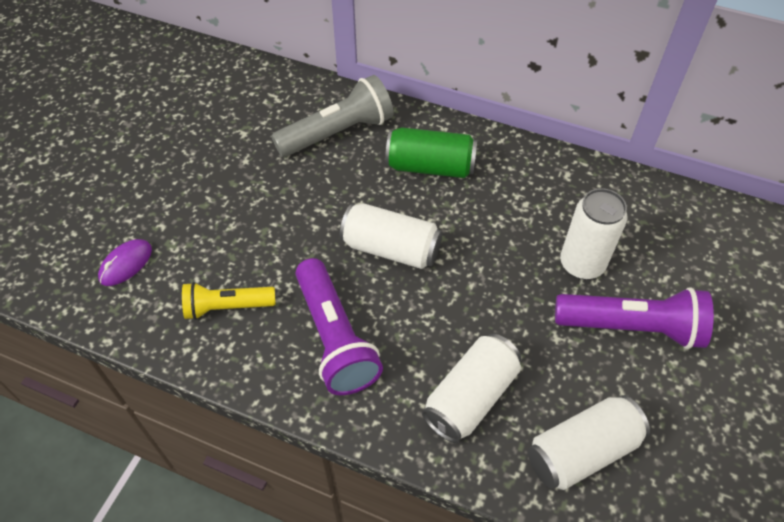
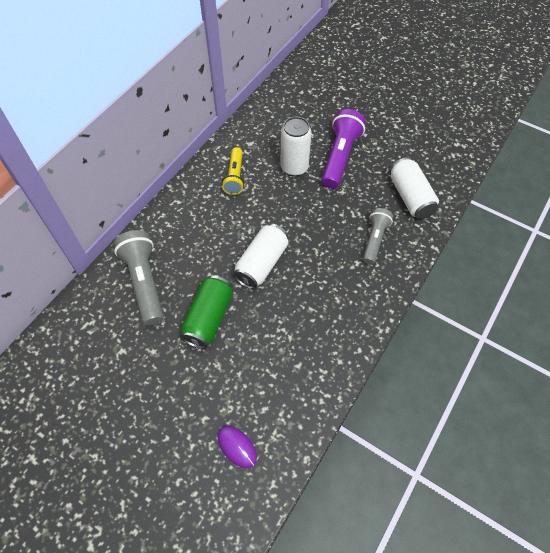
camera: 80 degrees left, 5 degrees up
(227, 307) = (290, 371): yellow flashlight -> yellow flashlight (235, 177)
(334, 338) = (325, 305): purple flashlight -> none
(430, 167) = (196, 229): green can -> green can (209, 318)
(470, 397) = (374, 240): white can -> grey flashlight

